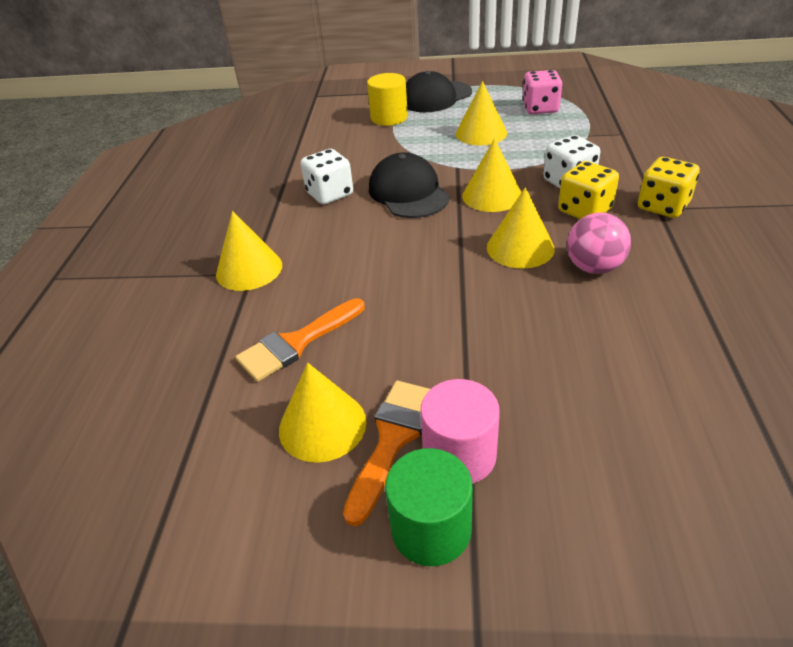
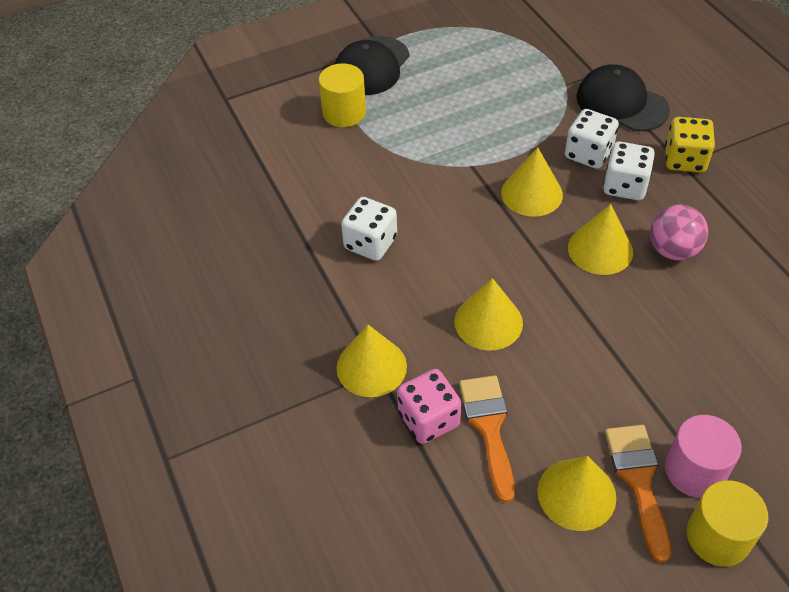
camera: 30 degrees left, 10 degrees up
(296, 343) = (489, 427): orange brush -> orange brush turned 150 degrees clockwise
(408, 192) = (449, 215): black cap -> black cap (621, 103)
(431, 529) = (718, 537): green cylinder -> yellow cylinder
(481, 133) = (461, 110): yellow cone -> yellow cone (488, 322)
(540, 109) = (495, 57): pink dice -> pink dice (429, 419)
(584, 210) = (625, 186): yellow dice -> white dice

